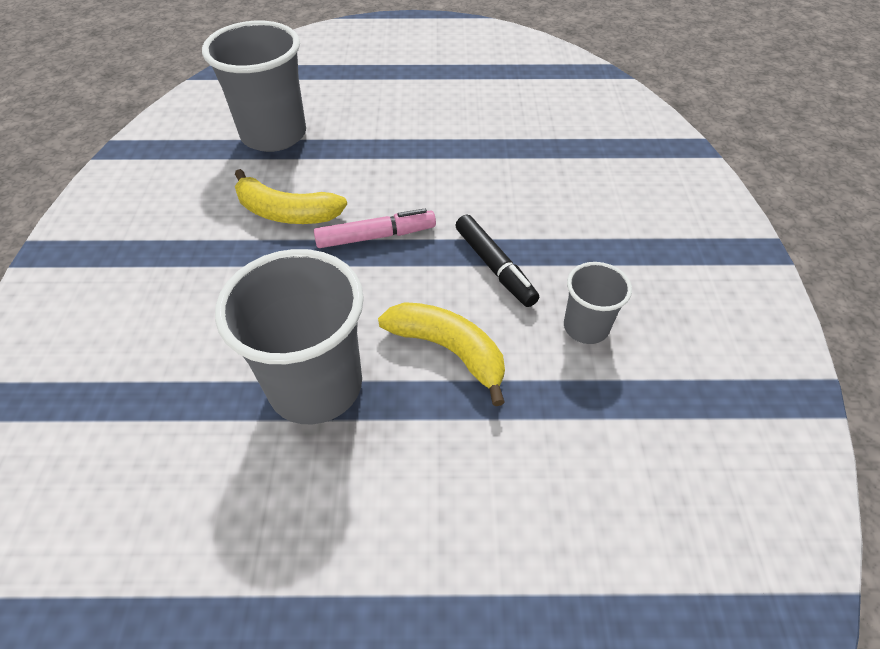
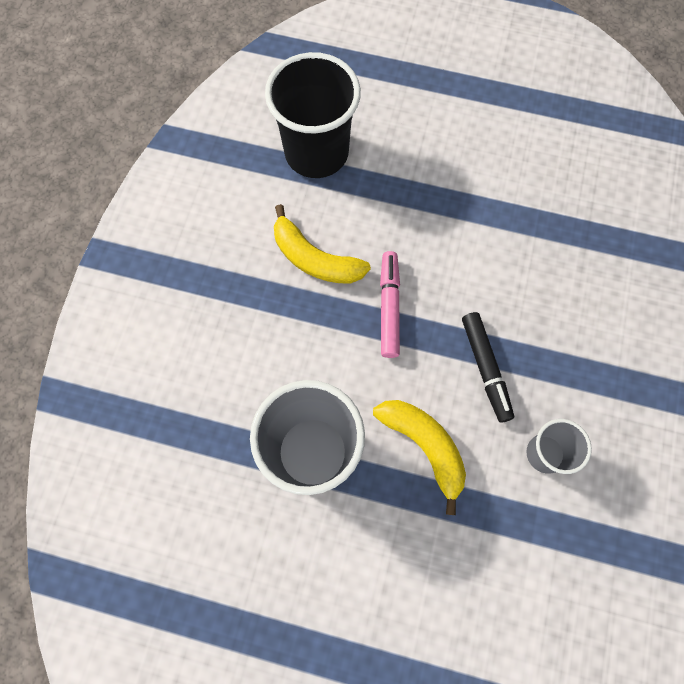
camera: 15 degrees right, 20 degrees up
(274, 135) = (316, 153): grey cup -> black cup
(376, 236) = (389, 307): pink marker -> pink marker turned 90 degrees counterclockwise

